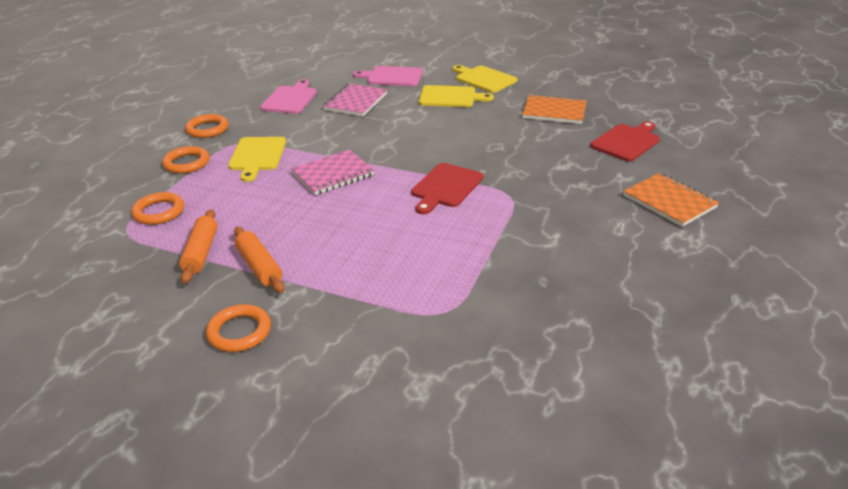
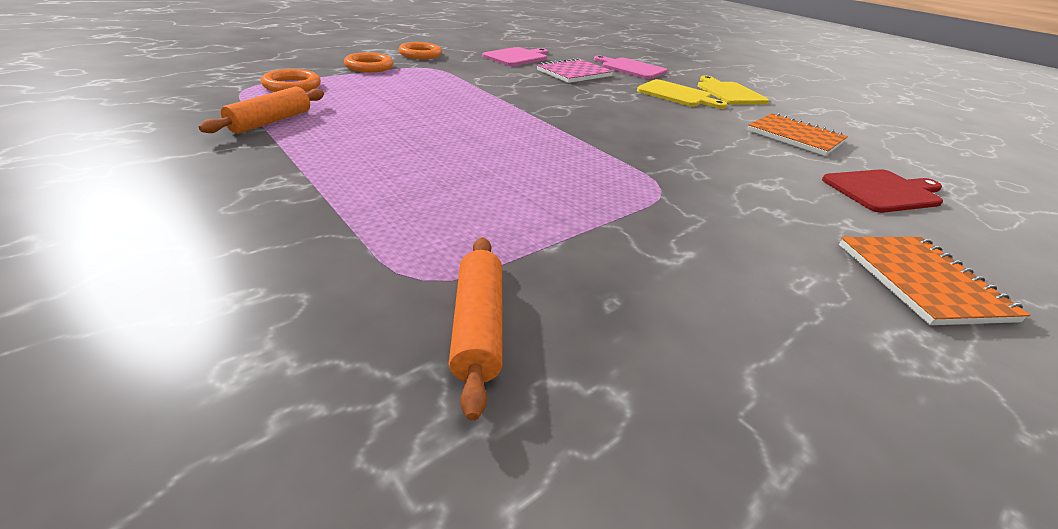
camera: 25 degrees right, 0 degrees up
(239, 332) = (178, 195): orange ring -> none
(257, 156) = (433, 79): yellow cutting board -> none
(259, 266) = (299, 150): orange rolling pin -> orange rolling pin (478, 327)
(333, 174) = (481, 110): pink notebook -> none
(446, 187) = (588, 156): red cutting board -> none

